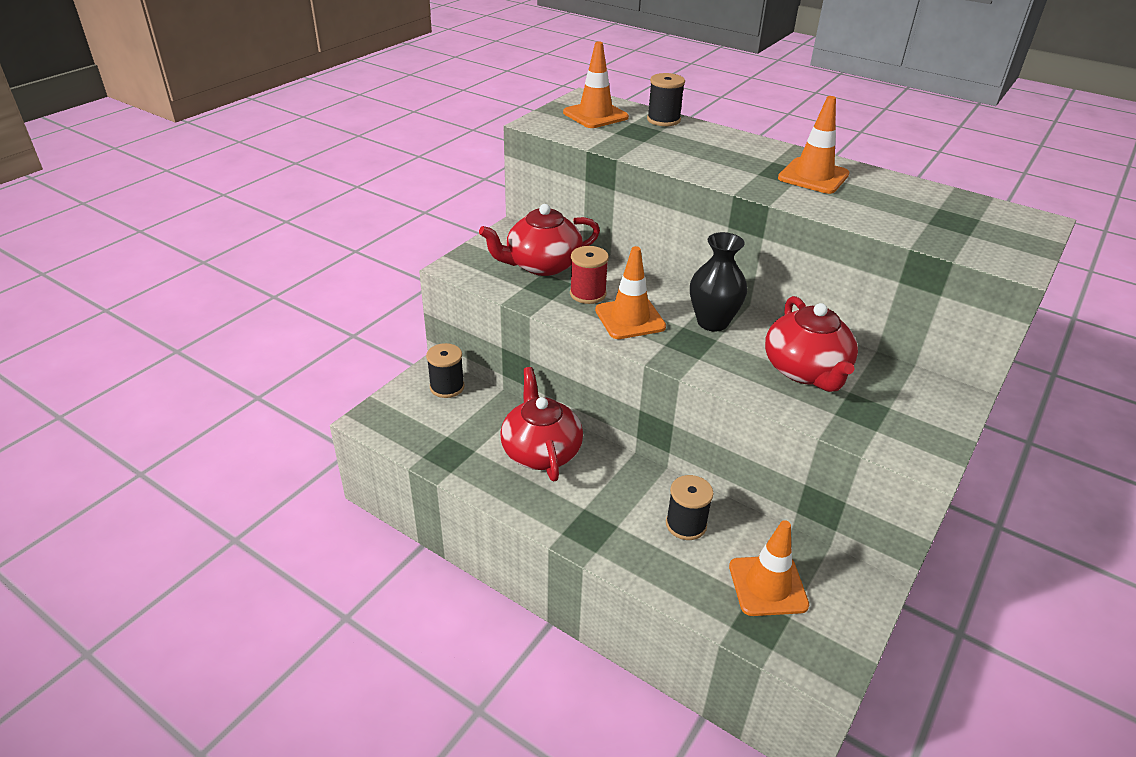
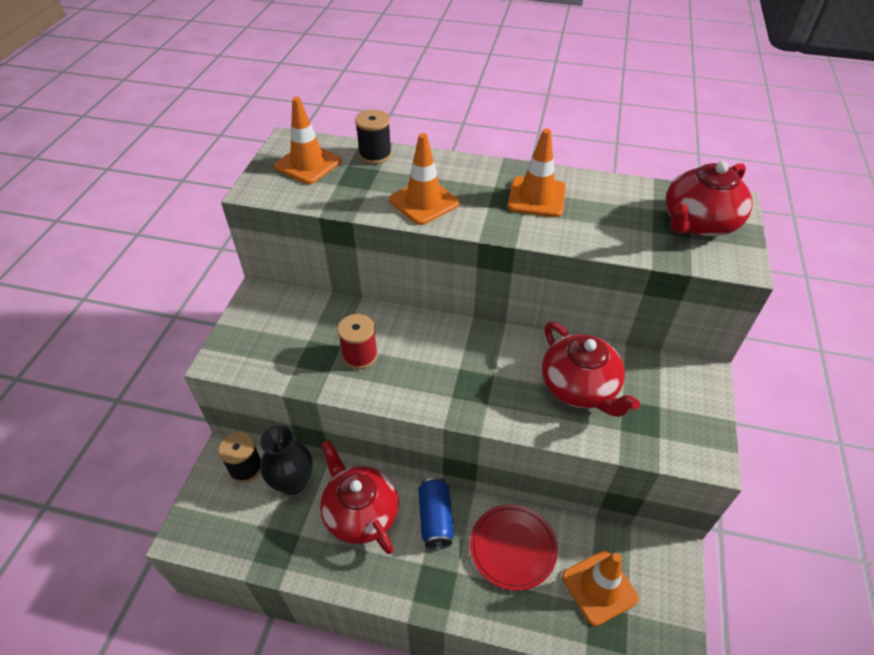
camera: 20 degrees left, 10 degrees up
(542, 265) = (303, 331): red teapot -> red teapot (698, 223)
(614, 478) = (435, 519): none -> blue can
(630, 319) = (409, 374): orange traffic cone -> orange traffic cone (424, 202)
(686, 524) = (512, 548): black spool -> red plate
(712, 322) = (482, 355): black vase -> black vase (293, 482)

